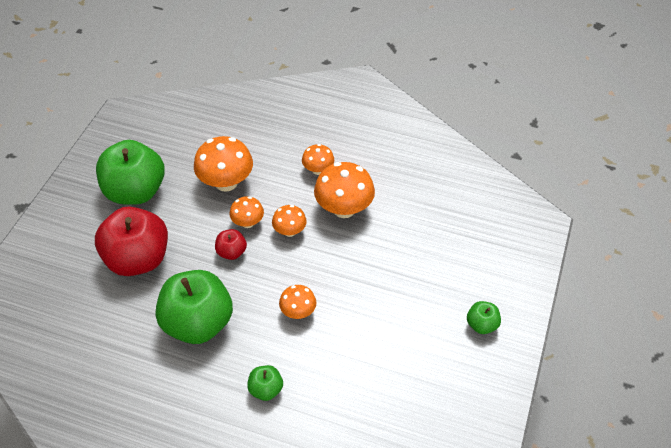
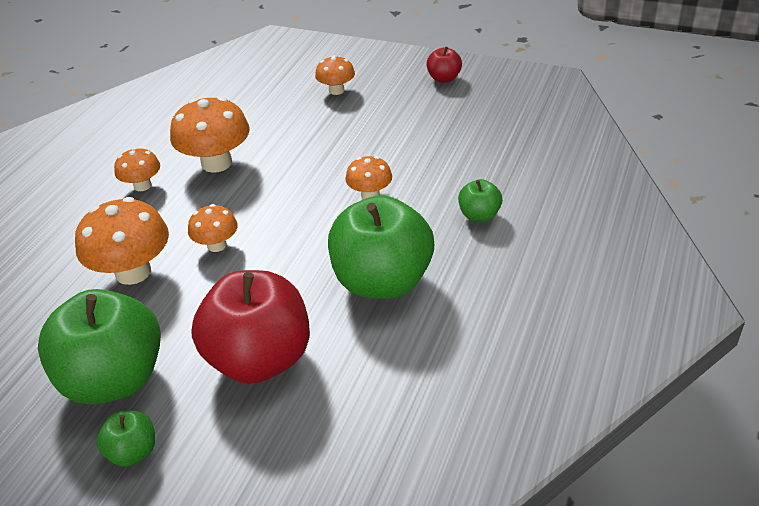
camera: 85 degrees left, 10 degrees down
(231, 252) = (266, 257): red apple -> red apple (444, 78)
(289, 231) = (242, 206): orange mushroom -> orange mushroom (336, 90)
(481, 325) = (394, 75): green apple -> green apple (133, 452)

